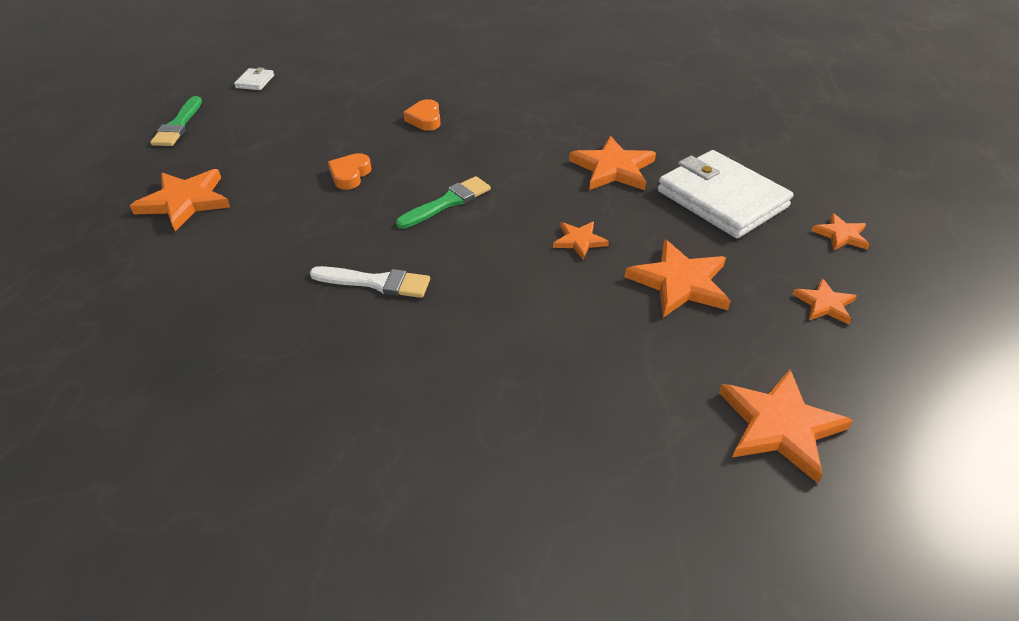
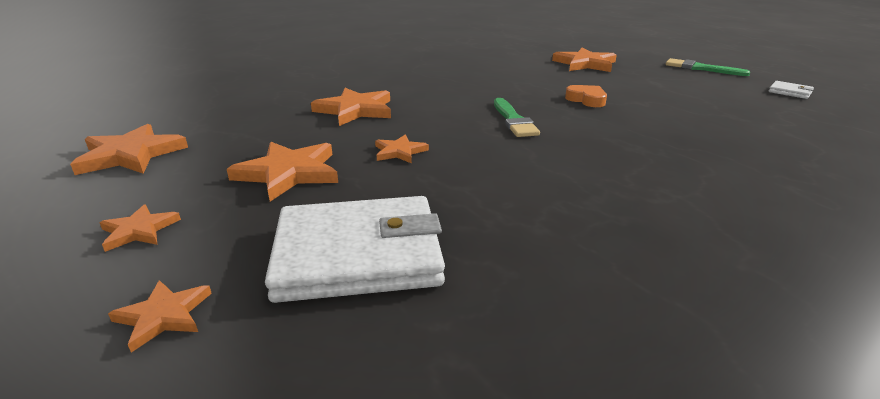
camera: 120 degrees right, 15 degrees down
(376, 282) = (443, 89): white brush -> none
(425, 119) = (683, 139): orange heart -> none
(613, 168) = (499, 206): orange star -> orange star (355, 110)

